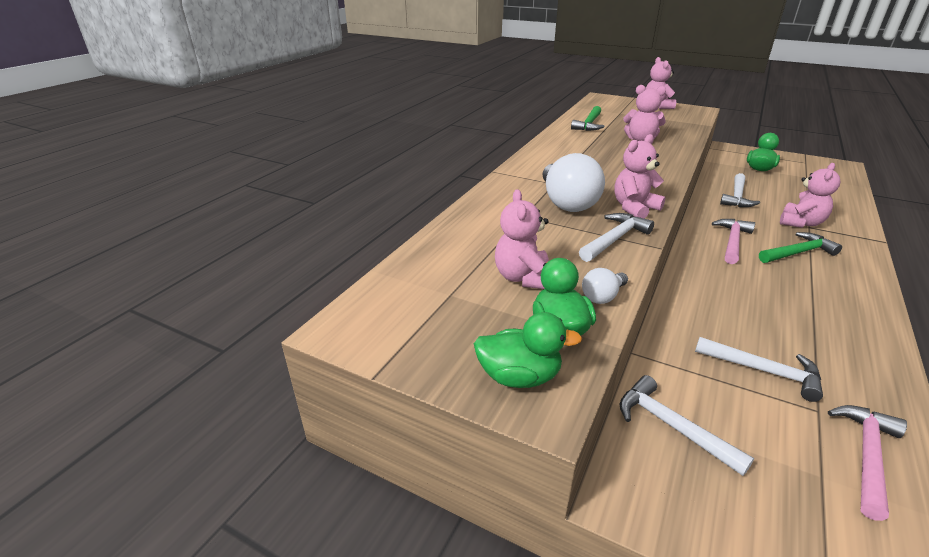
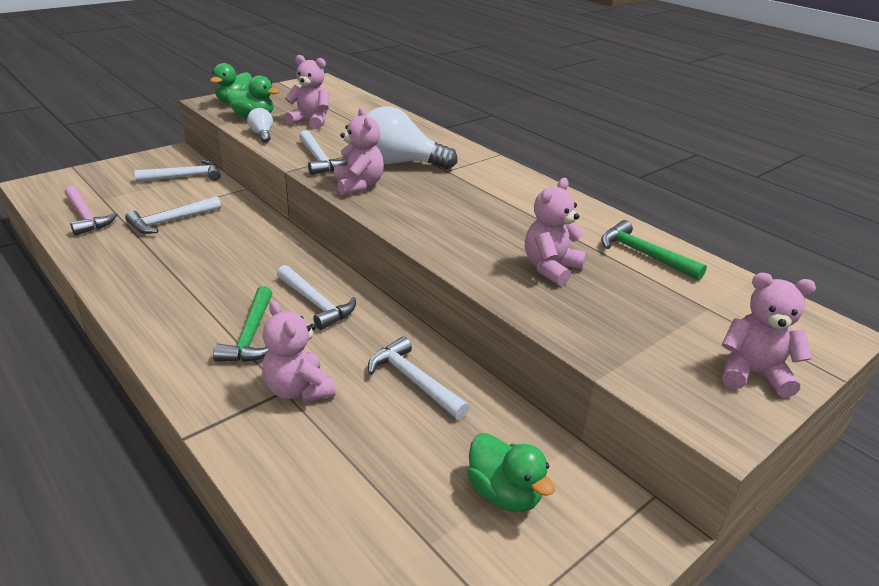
camera: 110 degrees right, 0 degrees up
(732, 241) = (316, 303): pink hammer -> white hammer

